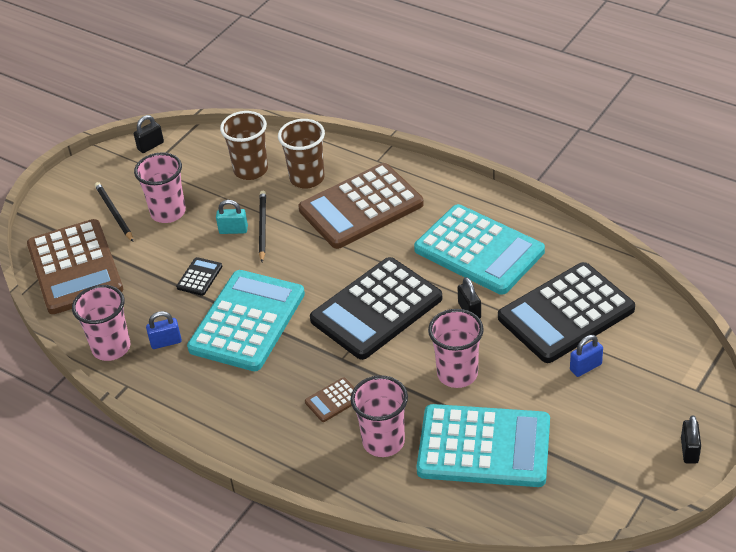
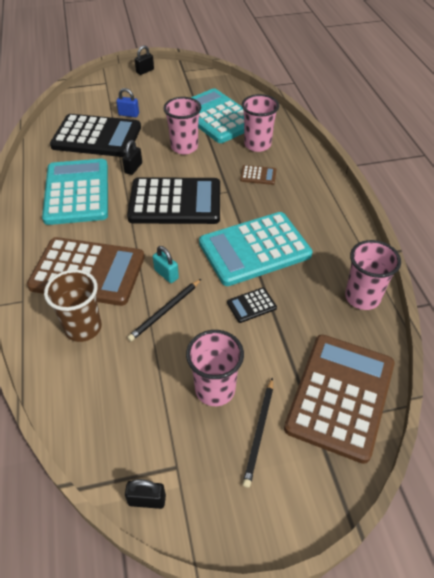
camera: 140 degrees left, 5 degrees up
(166, 342) = (320, 274): blue padlock -> none
(233, 230) = (187, 326): turquoise padlock -> turquoise padlock (166, 274)
(251, 170) = (107, 376): brown cup -> none

